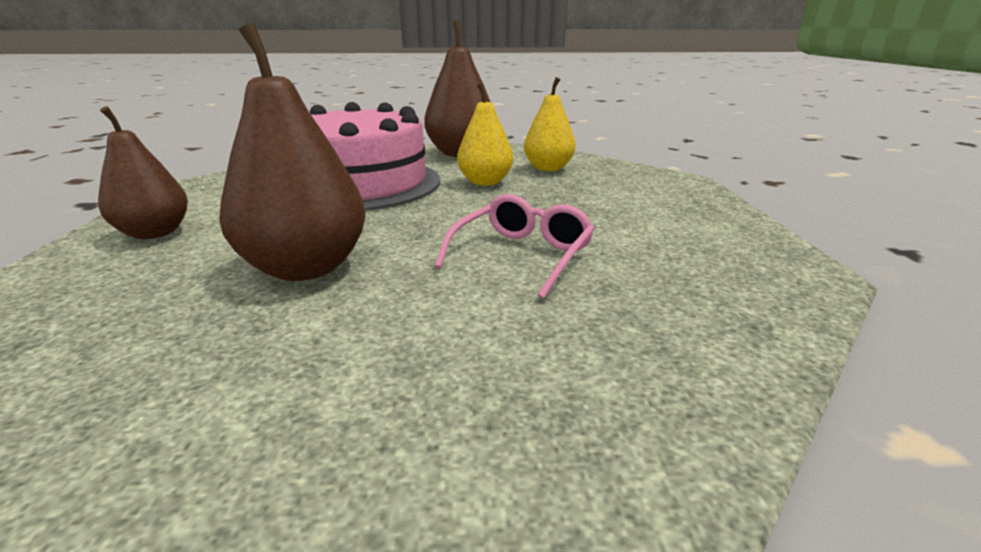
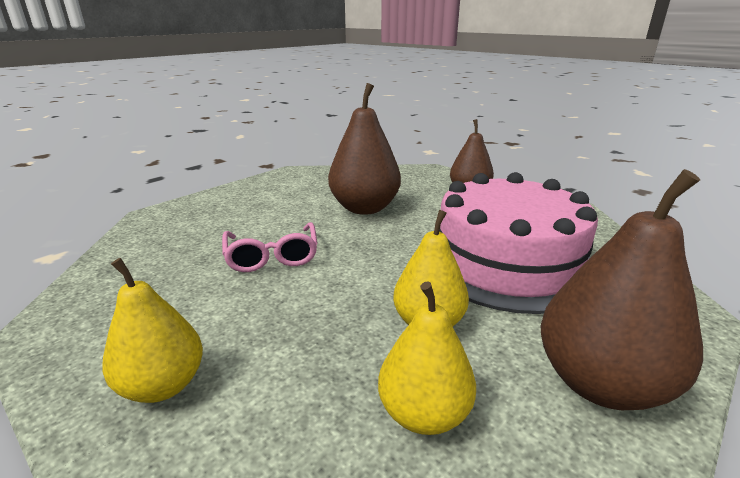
camera: 135 degrees right, 0 degrees up
(681, 210) = (163, 385): none -> yellow pear

